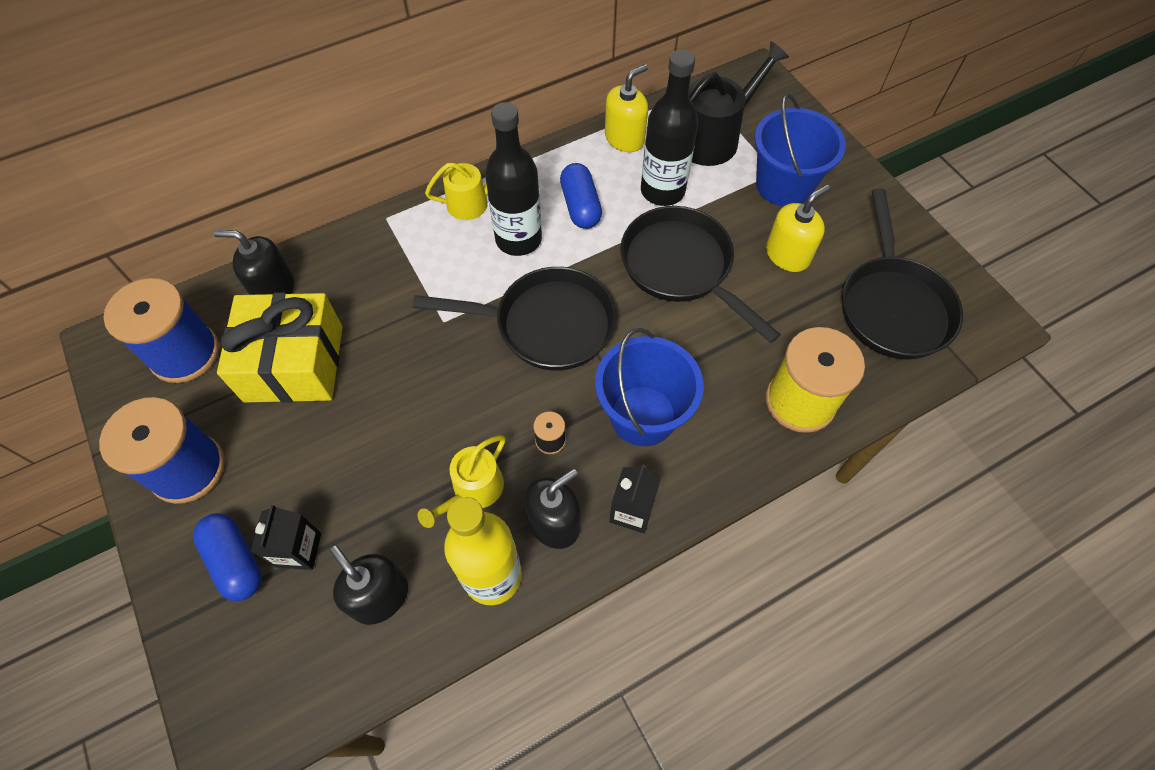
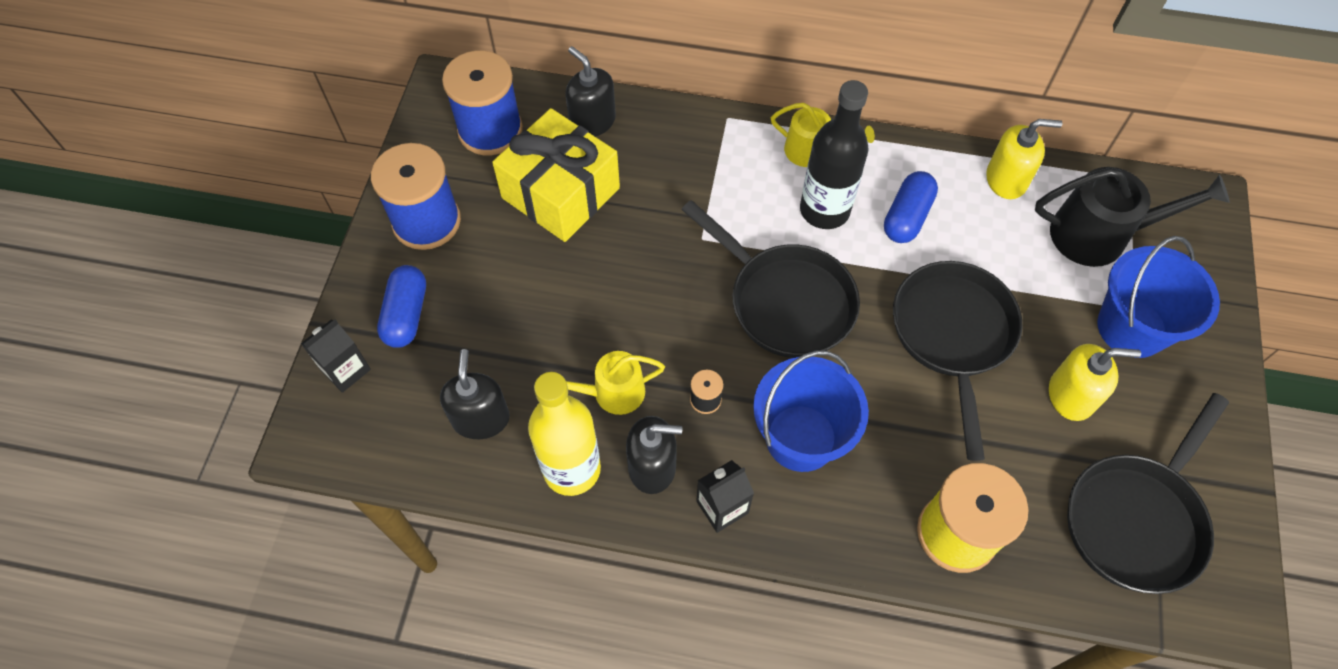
camera: 40 degrees right, 0 degrees up
(298, 550) = (453, 339): black carton -> black carton (345, 370)
(662, 191) = (999, 253): black bottle -> none

